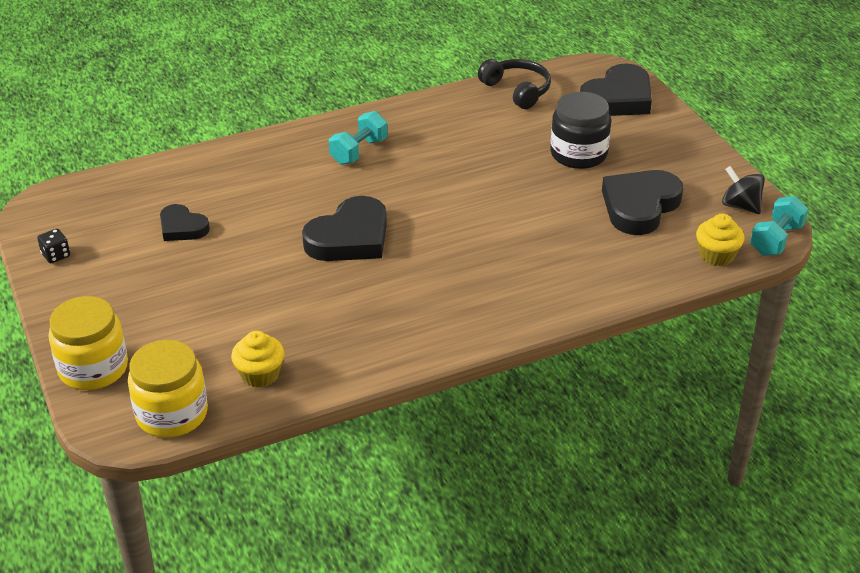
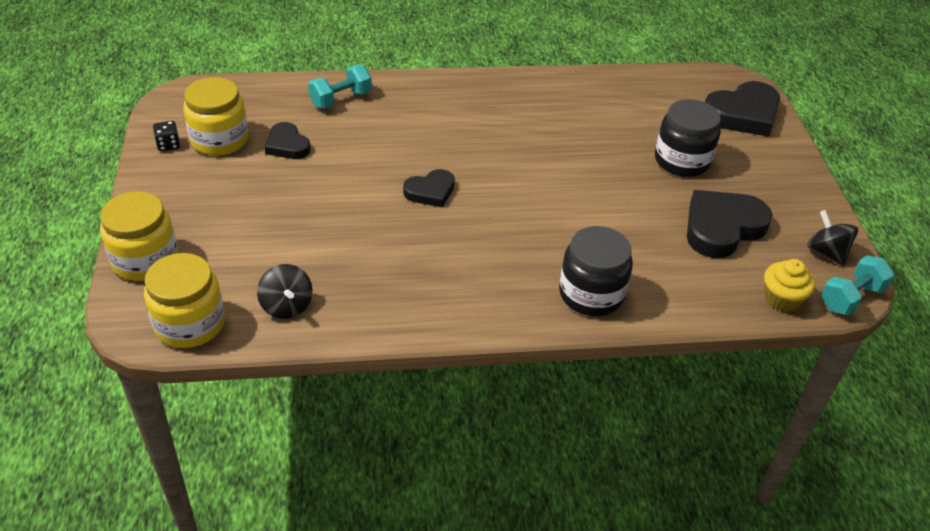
camera: 15 degrees right, 5 degrees up
(108, 238) = (219, 140): none -> yellow jar
(260, 374) = (286, 306): yellow cupcake -> black spinning top
(350, 238) = (430, 191): black heart -> black heart, size x0.58
(359, 151) = (476, 110): turquoise dumbbell -> turquoise dumbbell (341, 99)
(517, 90) = (648, 85): black headphones -> none
(545, 293) = (591, 294): none -> black jar

